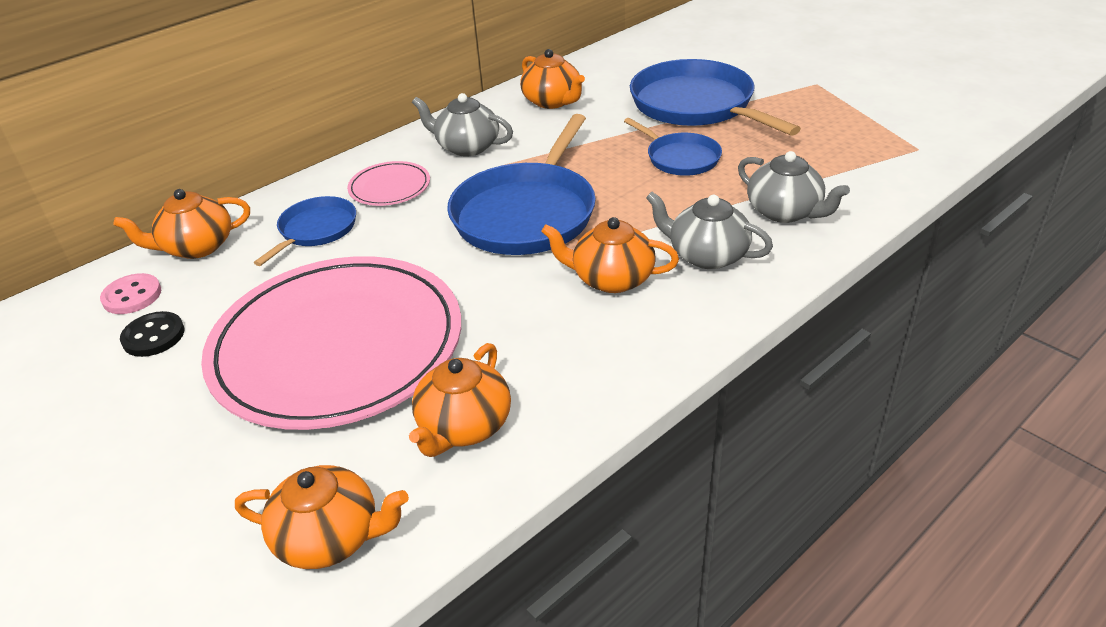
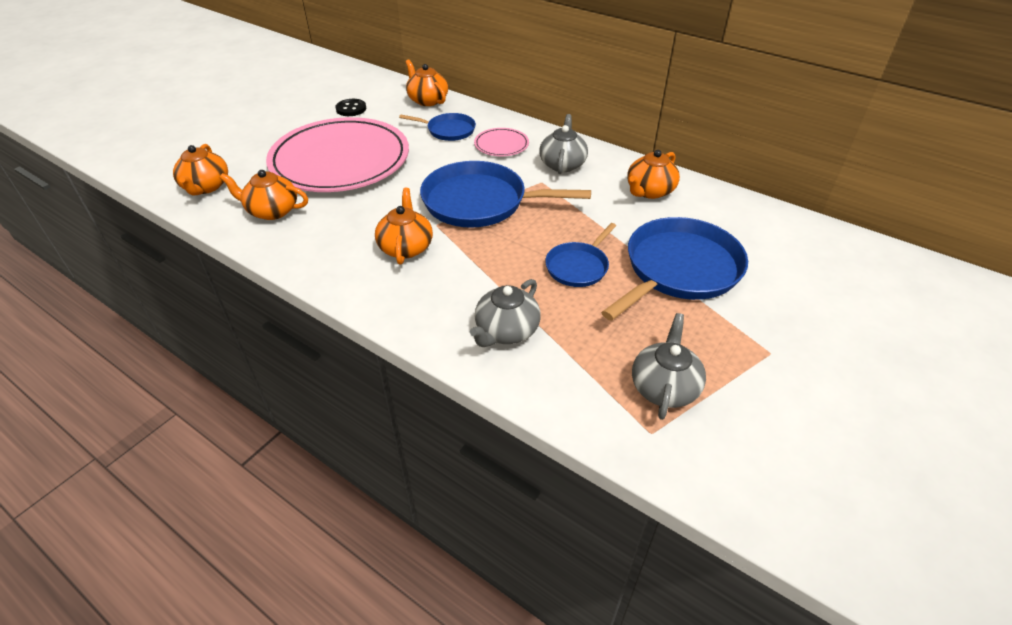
camera: 75 degrees right, 5 degrees up
(132, 296) = (383, 95): pink button -> none
(706, 255) = (438, 289): grey teapot -> grey teapot (664, 387)

